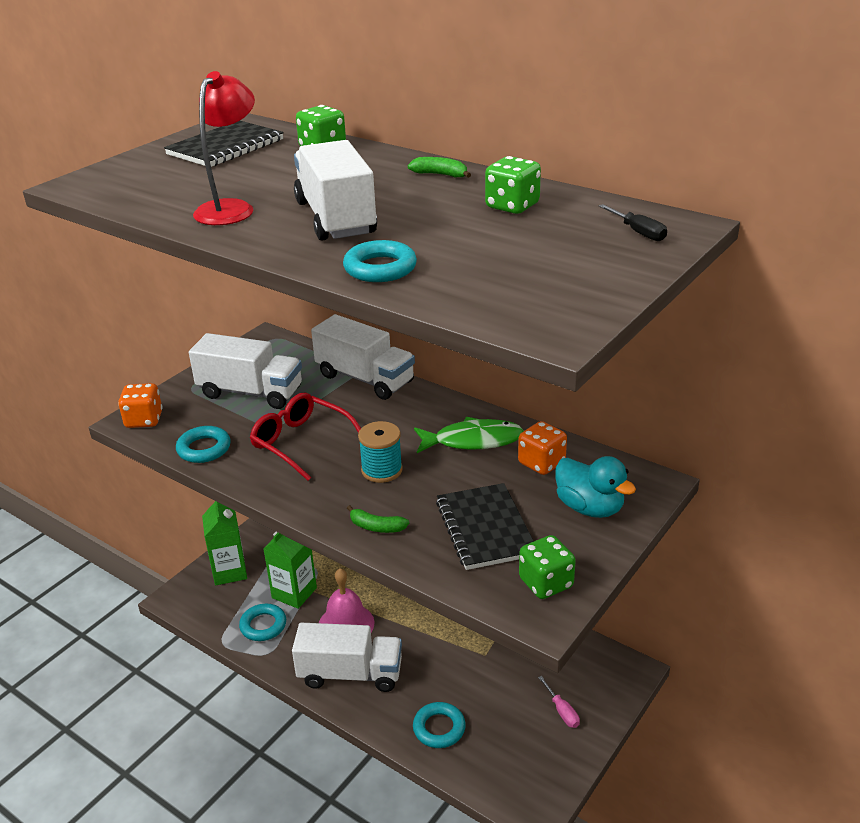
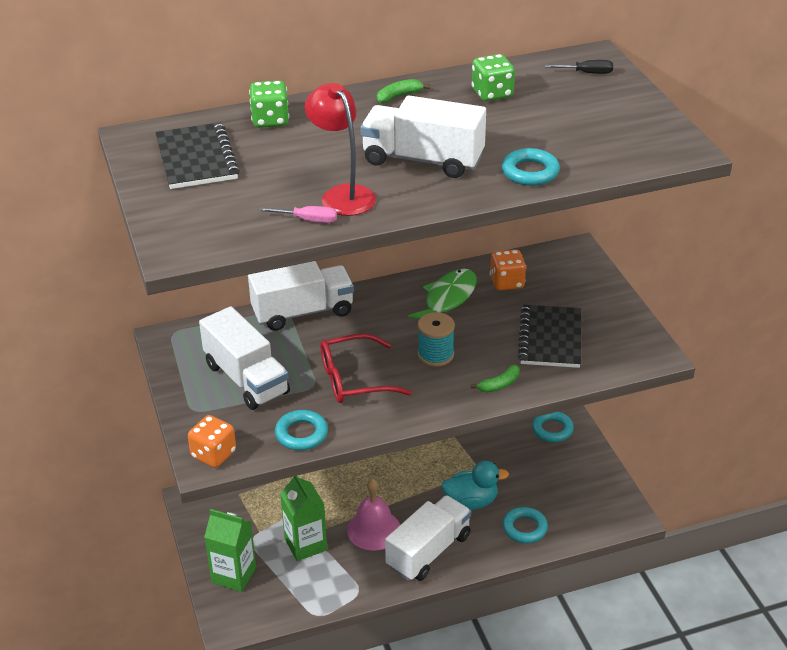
camera: 55 degrees left, 5 degrees up
(250, 392) = (246, 379): white truck -> white truck turned 90 degrees clockwise
(263, 625) = (324, 580): turquoise ring -> turquoise ring (552, 430)
(485, 528) = (550, 338): black notebook -> black notebook turned 75 degrees clockwise
(546, 583) = (627, 339): green dice -> none
(561, 711) = (564, 460): pink screwdriver -> pink screwdriver (307, 220)
(589, 508) = (574, 287): turquoise duck -> turquoise duck (471, 502)

